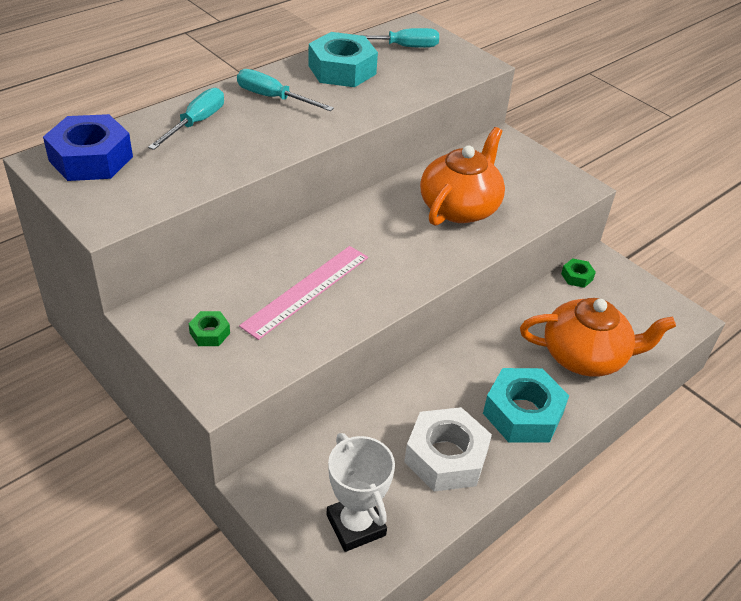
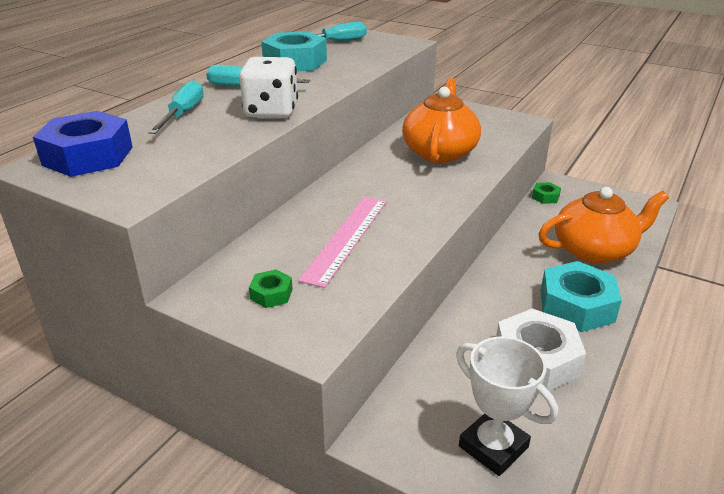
camera: 15 degrees left, 10 degrees down
(279, 139) = (271, 111): none -> white dice

